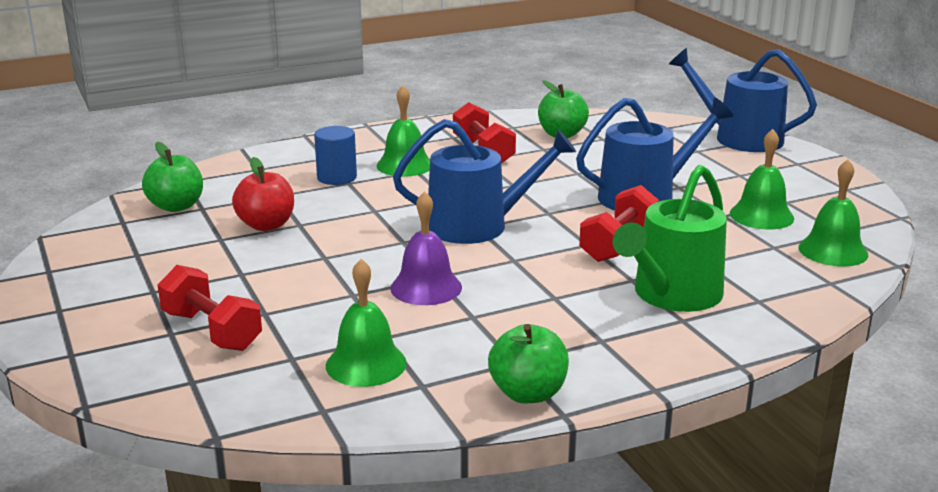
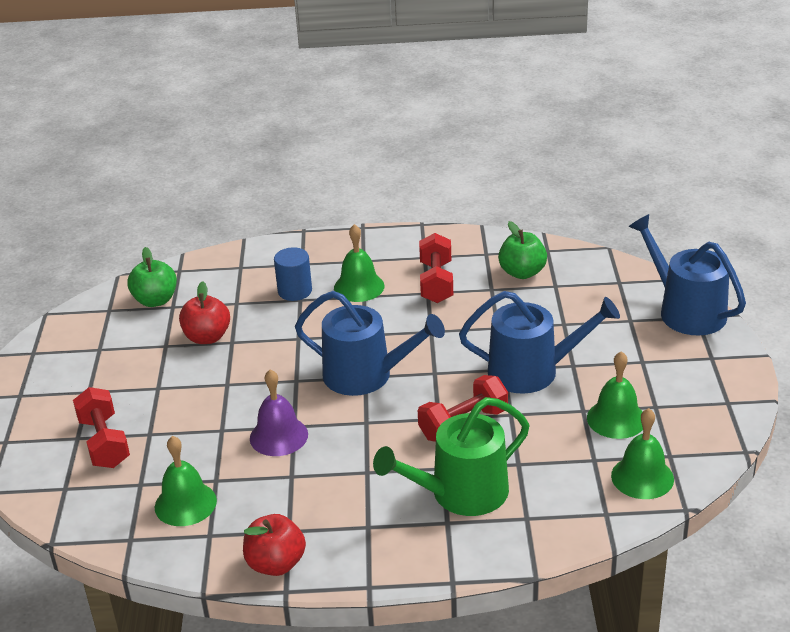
camera: 25 degrees right, 10 degrees up
(528, 393) = (276, 564): green apple -> red apple

